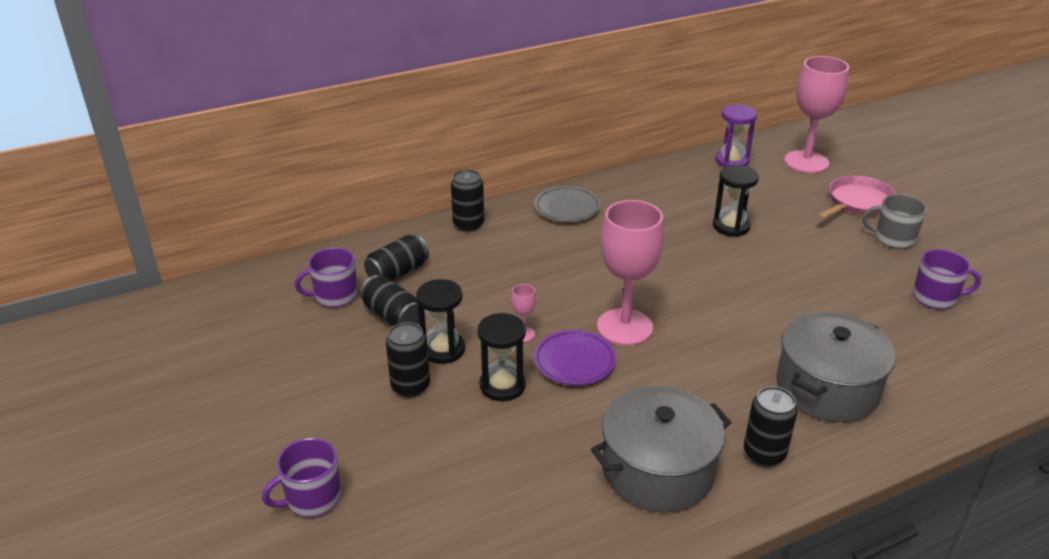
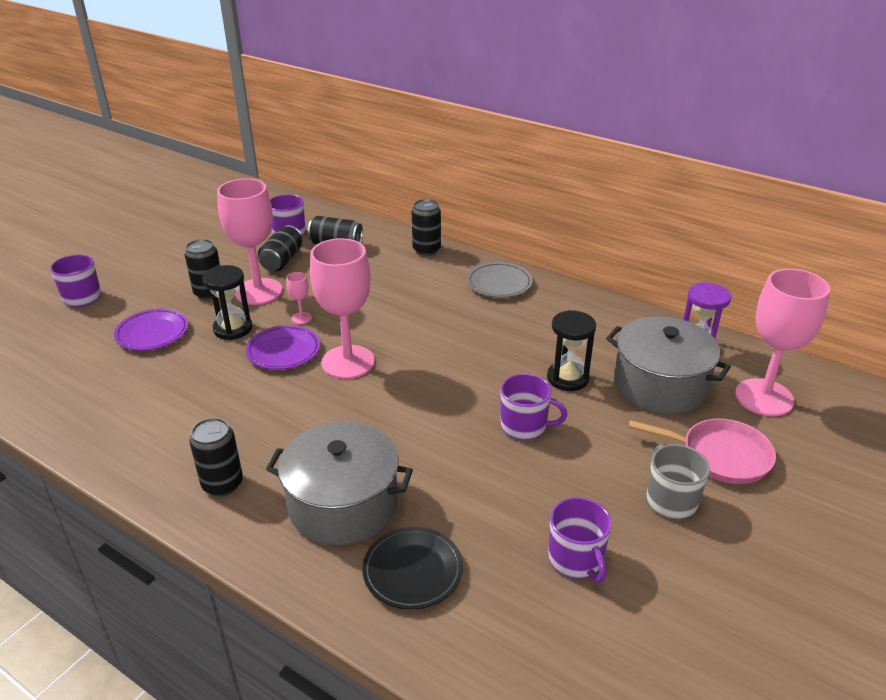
camera: 60 degrees right, 0 degrees up
(443, 349) = (258, 291): black hourglass -> pink goblet
(458, 449) = (152, 333): none -> purple plate
(658, 470) = (172, 429): grey pot -> grey pot (660, 385)
(779, 267) = (524, 426): none -> purple mug
(920, 374) = (413, 571): none -> black plate

